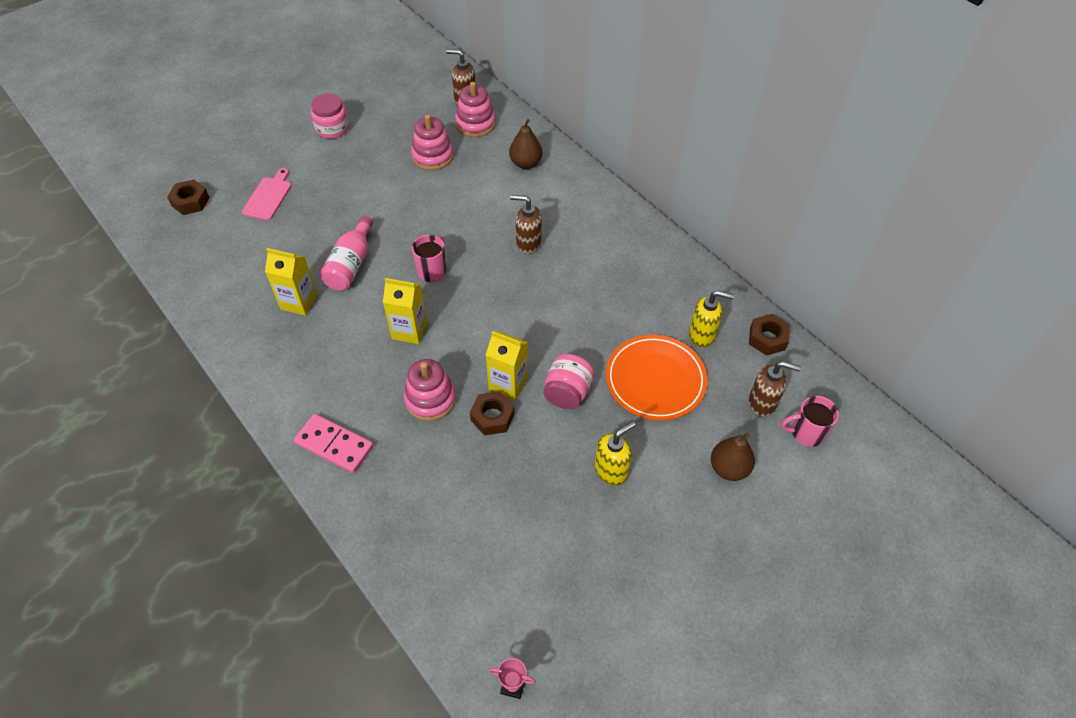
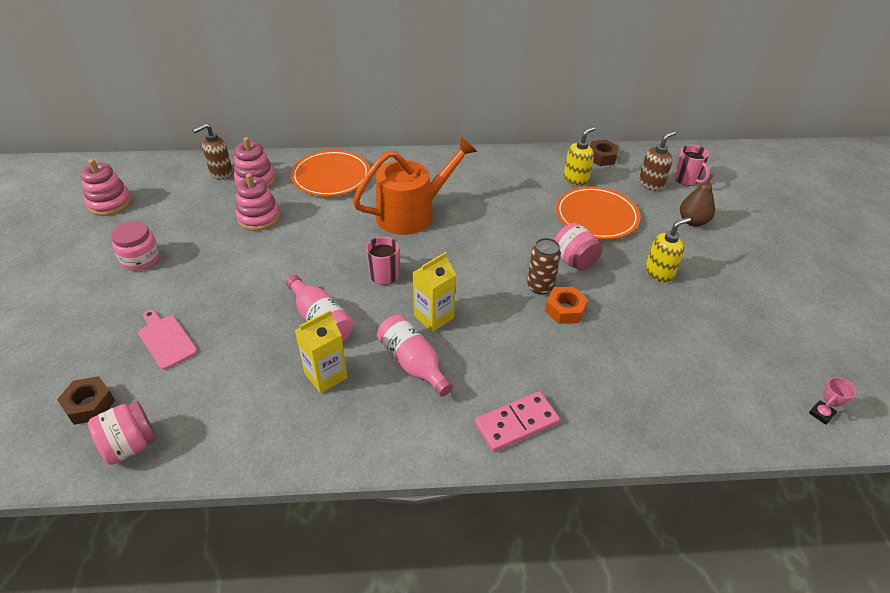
camera: 55 degrees left, 10 degrees down
(173, 243) = (131, 445): none -> pink jar
(349, 346) = (413, 363): none -> pink bottle
(430, 399) = (518, 337): pink stacking toy -> pink stacking toy (110, 203)
(492, 417) = (565, 310): brown nut -> orange nut
(508, 384) = (540, 286): yellow carton -> brown can
(525, 163) = (331, 177): brown pear -> orange plate
(528, 243) = (413, 213): brown soap dispenser -> orange watering can
(611, 470) = (659, 273): yellow soap dispenser -> yellow soap dispenser turned 60 degrees clockwise
(806, 433) = (686, 179): pink mug -> pink mug turned 60 degrees counterclockwise

